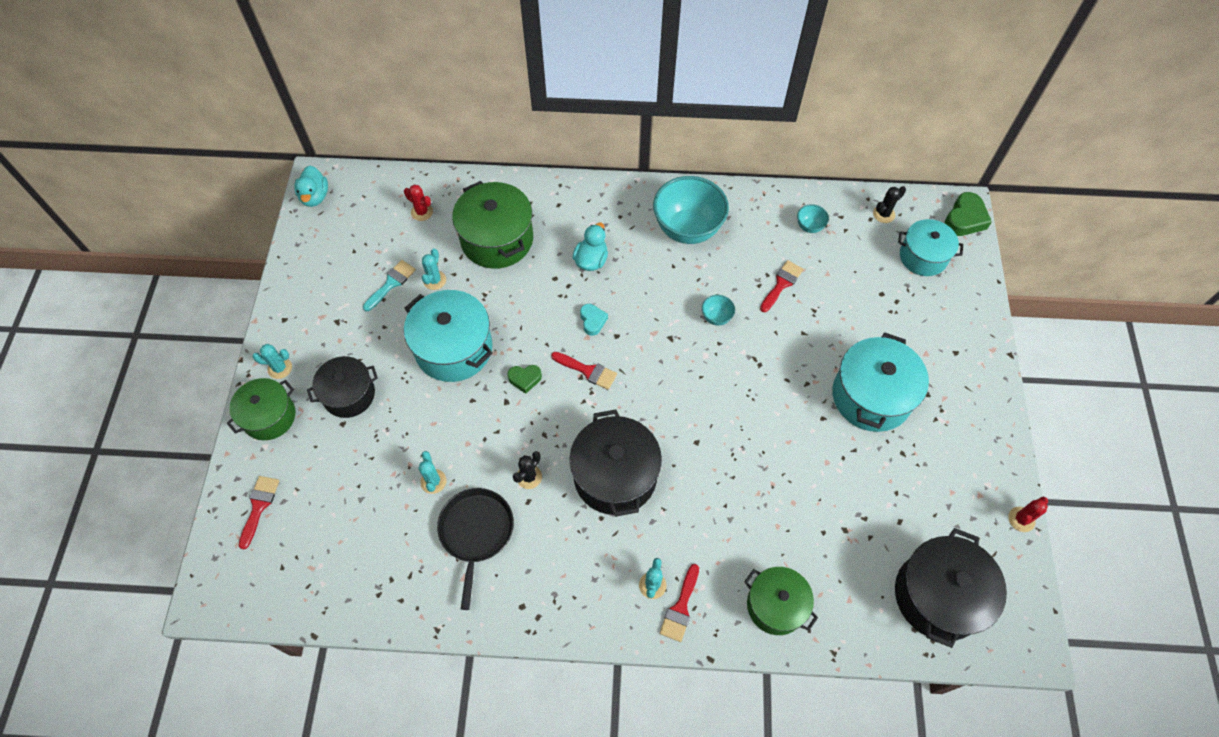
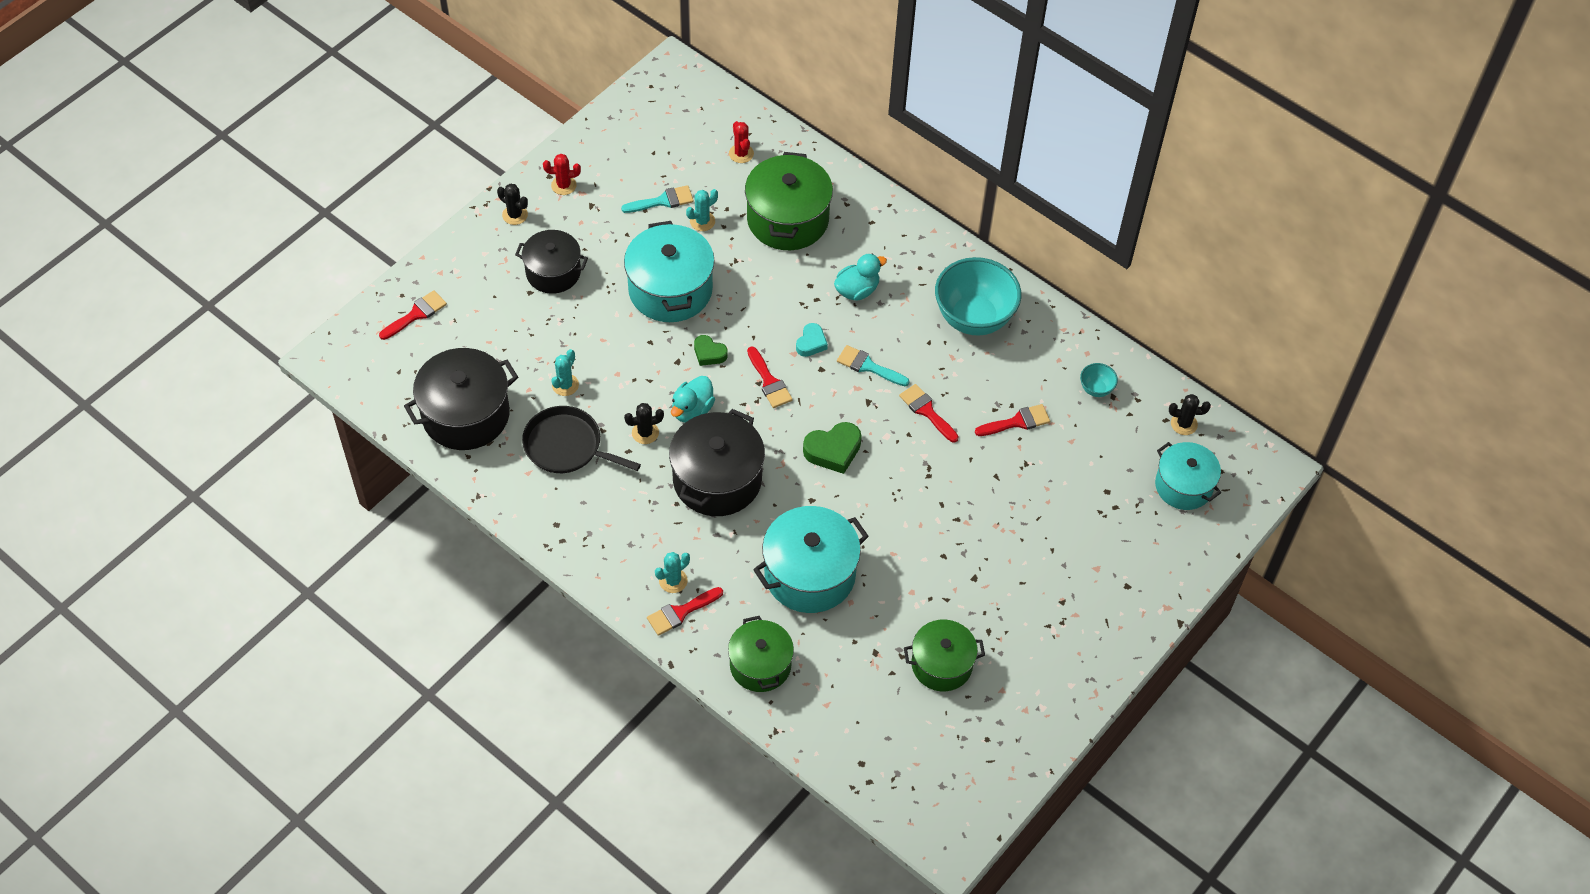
camera: 35 degrees right, 5 degrees down
(269, 416) = (477, 249): green pot -> green pot (941, 664)
(280, 368) = (515, 215): turquoise cactus -> black cactus
(315, 197) = (658, 83): turquoise duck -> turquoise duck (692, 410)
(476, 532) = (566, 446): black pan -> black pan turned 105 degrees counterclockwise
(647, 311) = (868, 366): none -> turquoise brush
(716, 317) = (927, 411): turquoise bowl -> red brush
(871, 396) = (1007, 568): turquoise pot -> turquoise pot (810, 574)
(938, 596) = (906, 755): black pot -> black pot (466, 415)
(965, 219) = (1264, 480): green heart -> green heart (833, 450)
(1021, 519) = (1044, 753): red cactus -> red cactus (563, 185)

